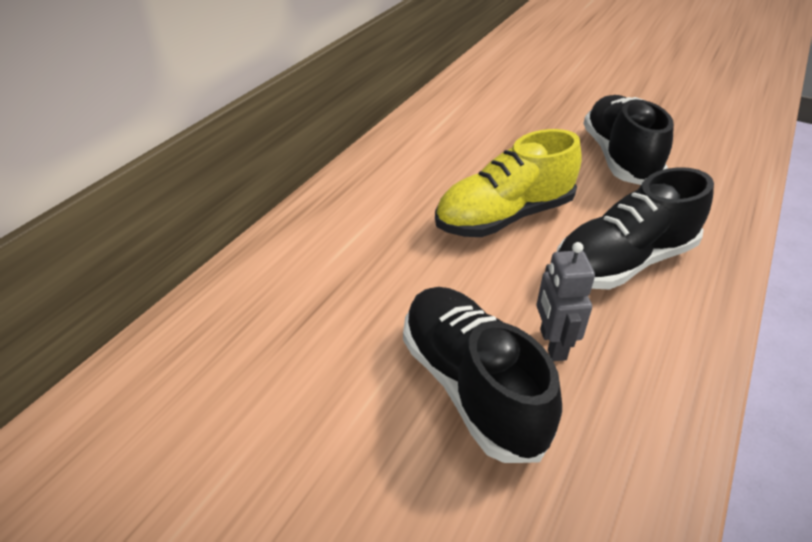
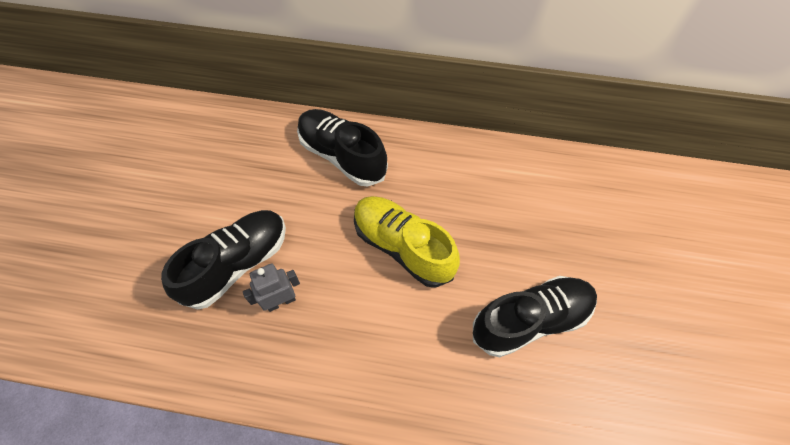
camera: 70 degrees right, 20 degrees up
(623, 262) = (378, 337): black shoe -> black shoe (342, 156)

